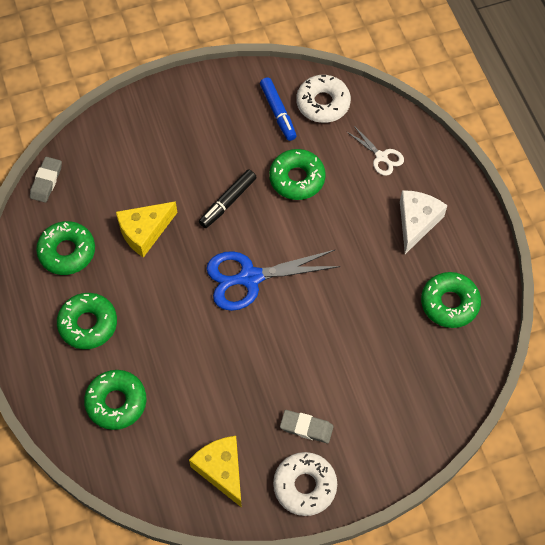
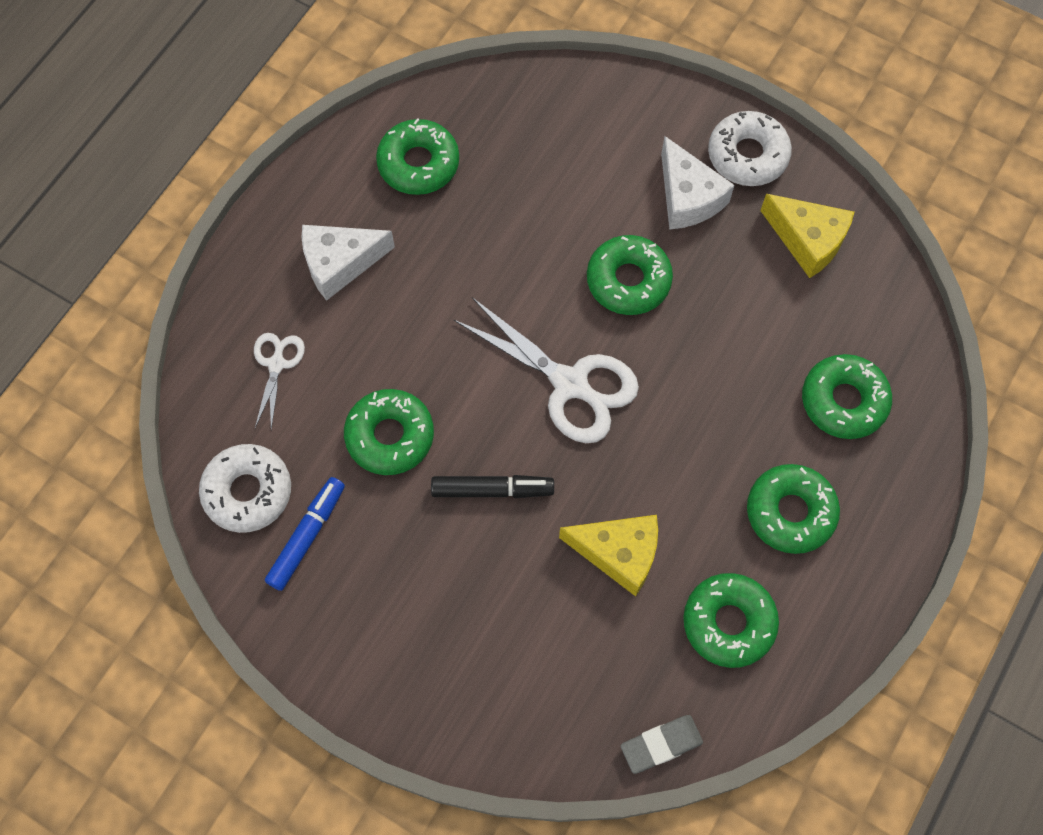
camera: 130 degrees left, 5 degrees up
(221, 470) = (808, 240): yellow cheese -> yellow cheese turned 75 degrees counterclockwise
(250, 278) = (570, 384): blue scissors -> white scissors
(282, 353) = (628, 280): none -> green donut
(306, 428) = (688, 197): grey eraser -> white cheese

